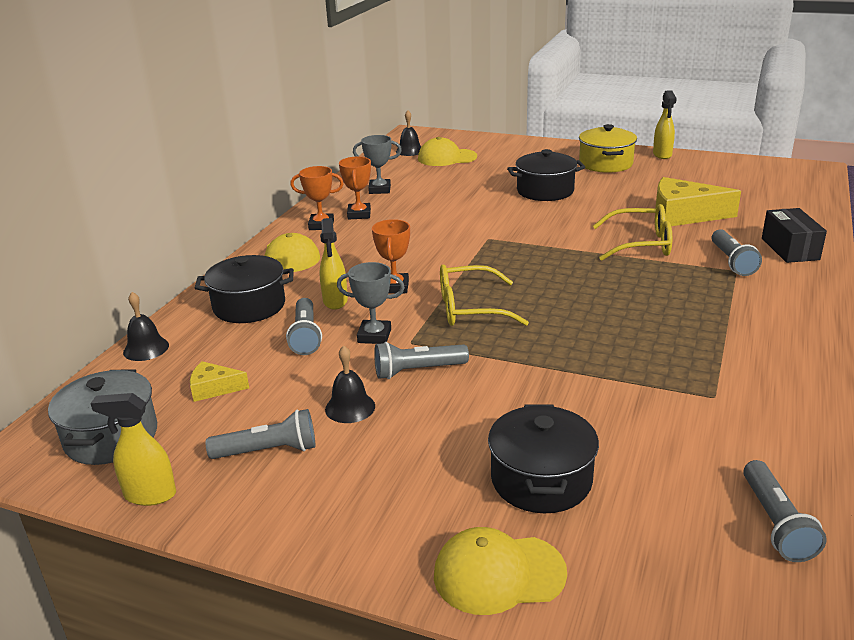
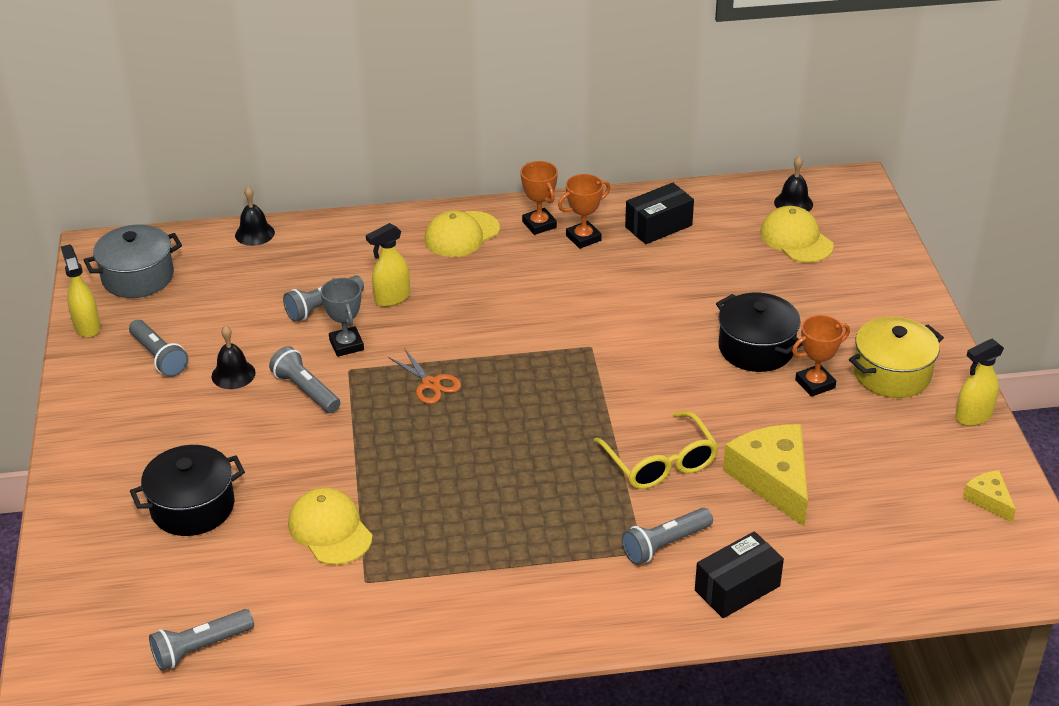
camera: 60 degrees right, 10 degrees up
(214, 388) = (220, 294): yellow cheese -> yellow cheese (989, 500)
(249, 306) = (352, 254): black pot -> none
(379, 189) = (658, 226): grey trophy -> black box
(394, 287) = (441, 323): orange trophy -> orange trophy (815, 384)
(469, 308) = (431, 384): yellow glasses -> orange scissors
(498, 574) = (82, 516): yellow cap -> yellow cap (330, 530)

